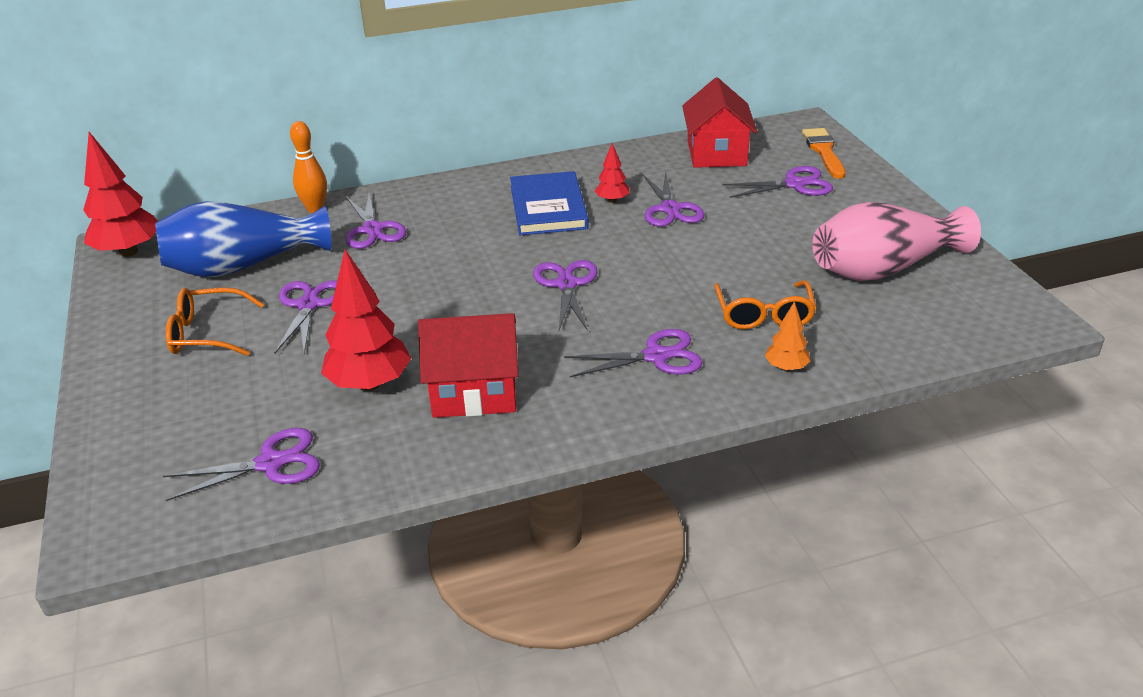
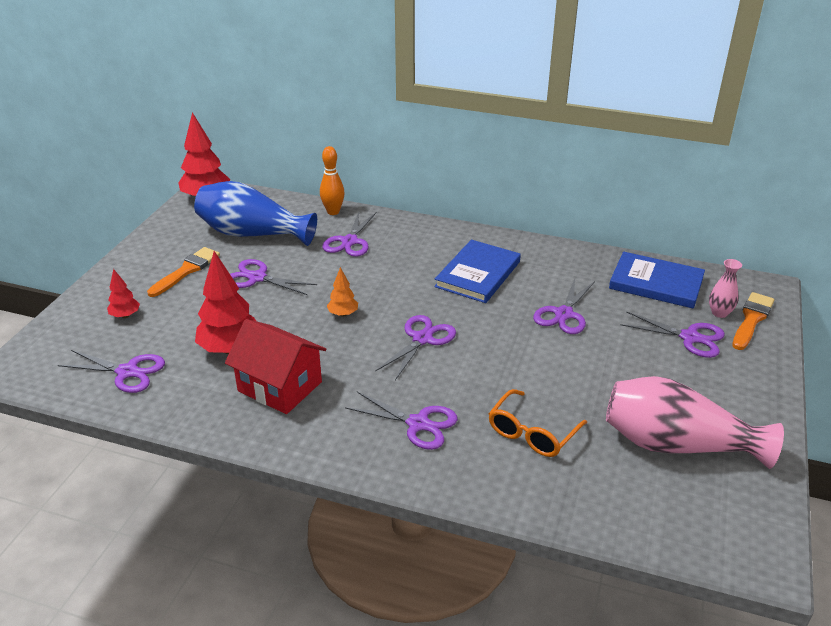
camera: 35 degrees right, 0 degrees up
(206, 334) = (186, 271): orange glasses -> orange brush
(308, 305) = (257, 278): purple scissors -> purple scissors turned 105 degrees counterclockwise
(612, 200) = (529, 288): red tree -> red tree (125, 315)
(716, 153) = (656, 283): red house -> blue book
(786, 367) = (498, 483): orange tree -> orange tree (343, 314)
(794, 156) = (719, 313): none -> pink vase

